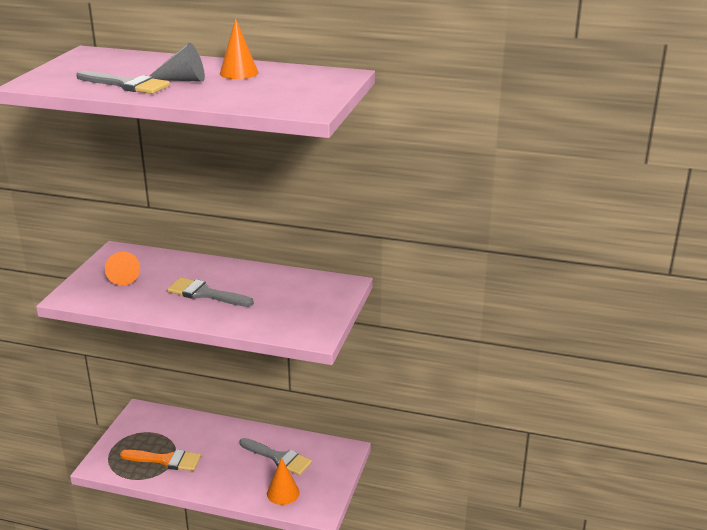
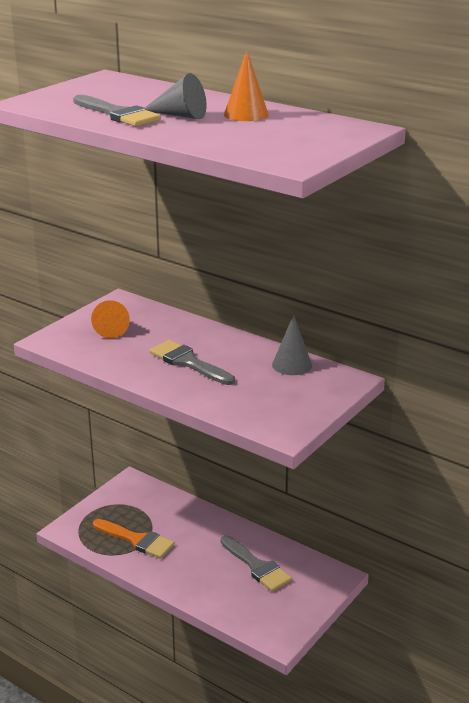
camera: 20 degrees right, 0 degrees up
(283, 493) = (246, 607): orange cone -> none
(293, 280) = (292, 365): none -> grey cone

